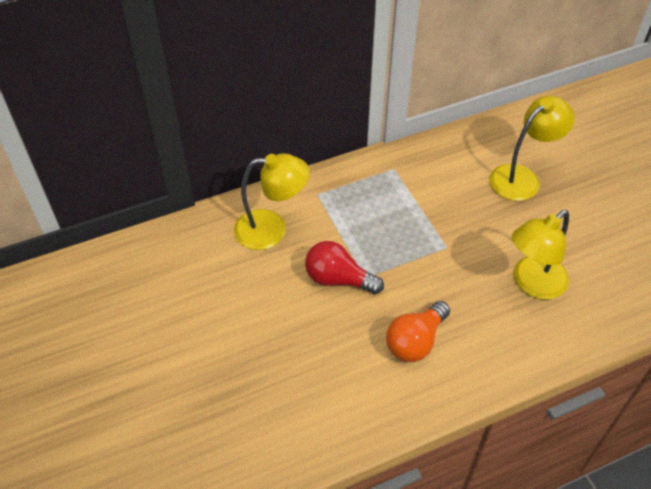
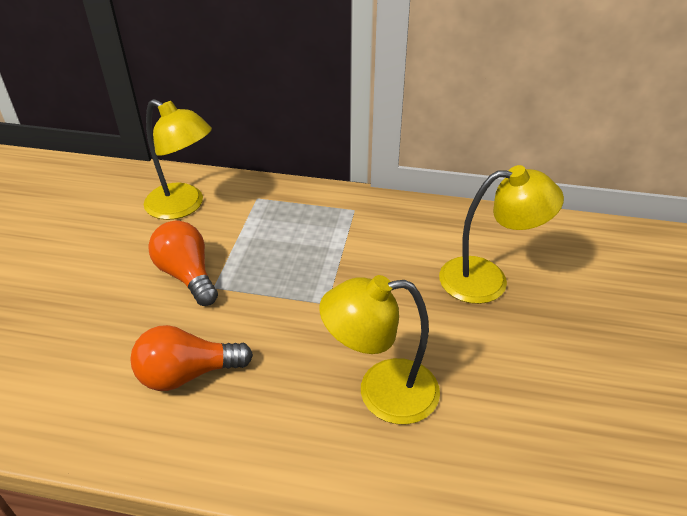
camera: 35 degrees right, 10 degrees down
(338, 279) = (187, 275): red light bulb -> orange light bulb

